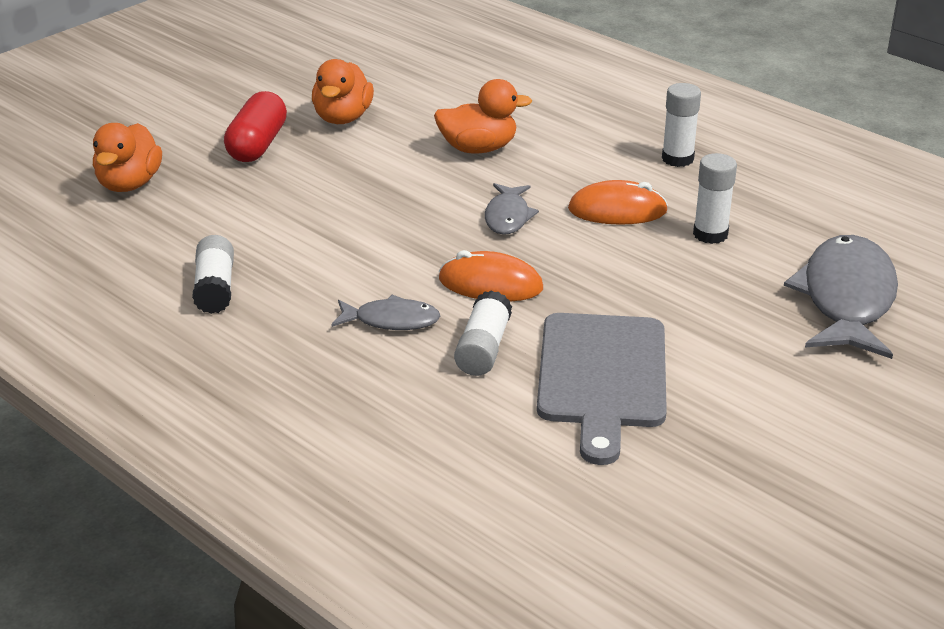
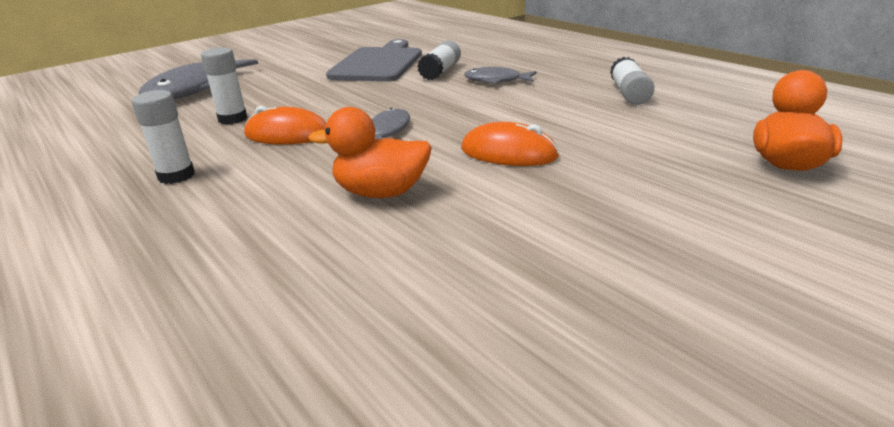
camera: 170 degrees left, 5 degrees down
(257, 145) = (662, 205): red capsule -> none
(343, 118) = (554, 242): orange duck -> none
(490, 284) = (422, 95): orange mouse -> orange mouse (508, 153)

